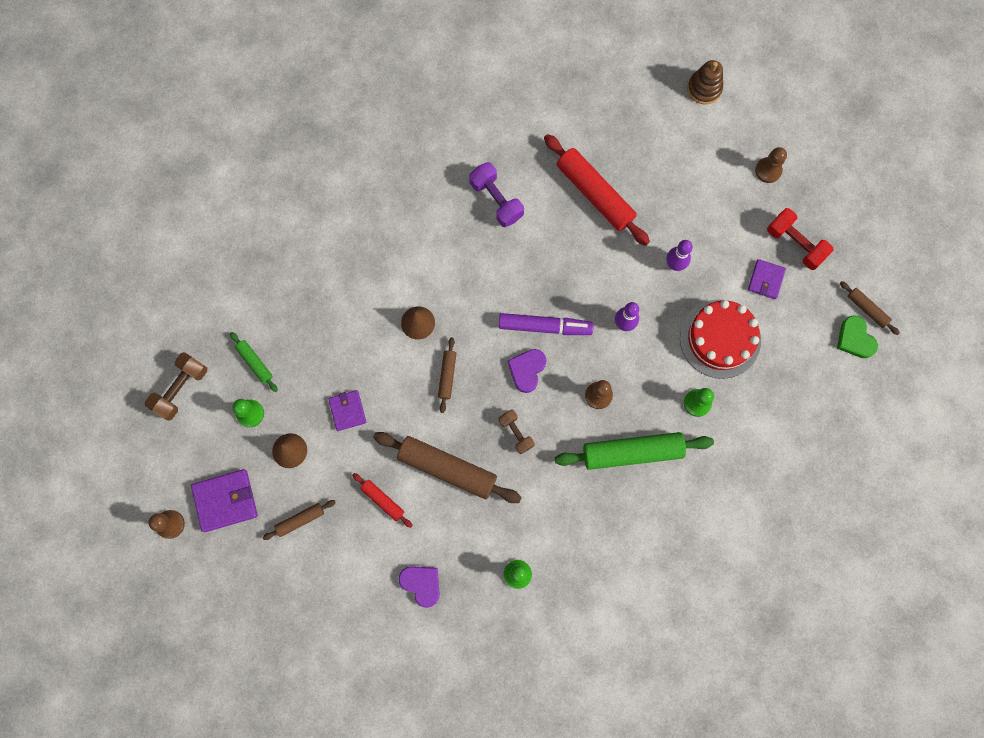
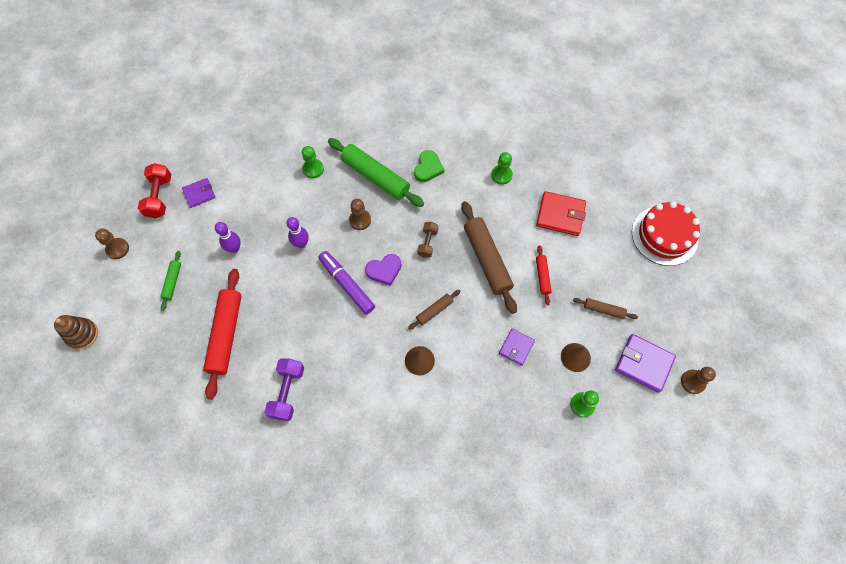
camera: 135 degrees left, 10 degrees down
(181, 389) = (618, 467): brown dumbbell -> none
(255, 363) = (551, 436): green rolling pin -> green rolling pin (172, 282)
(421, 584) = (560, 215): purple heart -> red wallet
(720, 338) = (261, 188): red cake -> red cake (664, 235)
(855, 339) = (197, 125): green heart -> green heart (428, 168)
(867, 309) = (171, 132): brown rolling pin -> none

